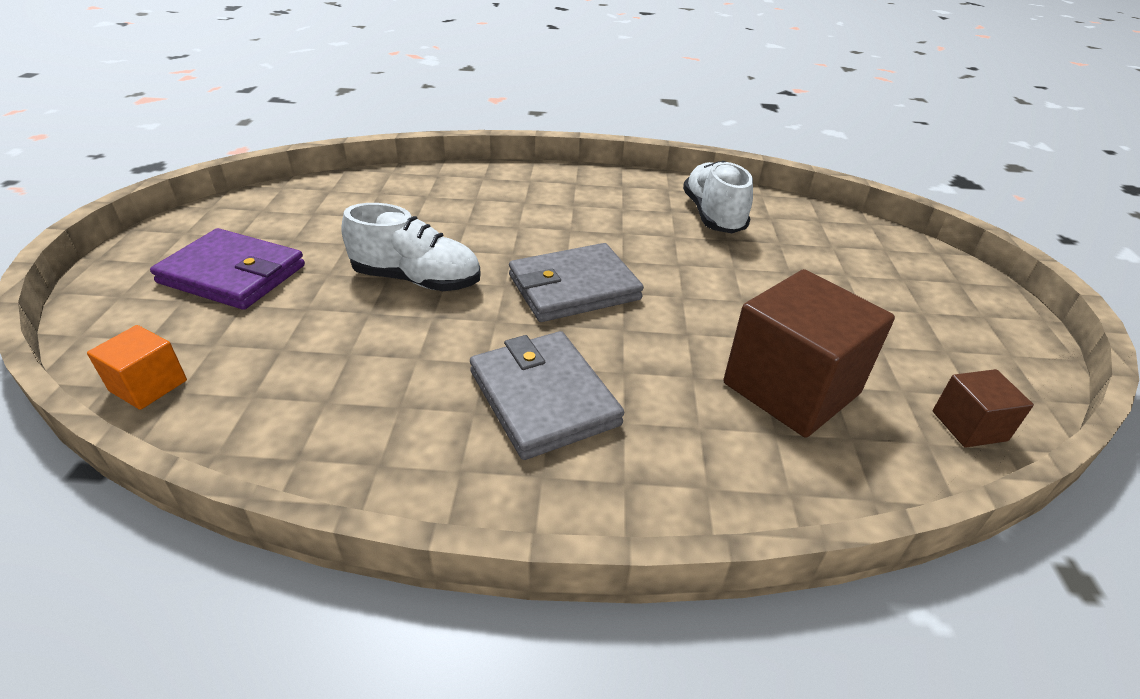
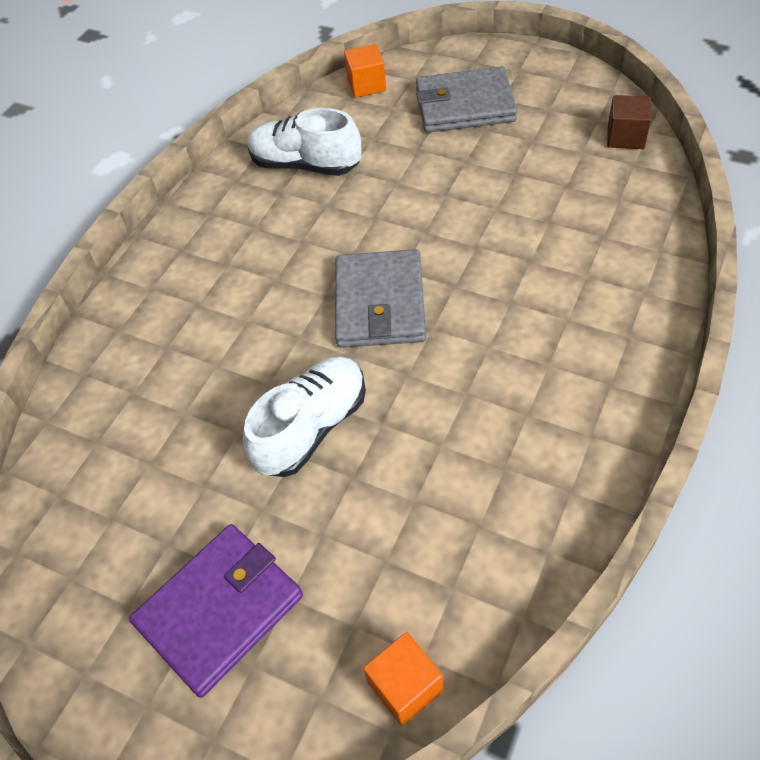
camera: 60 degrees left, 15 degrees up
(543, 397) = (525, 363): grey wallet -> grey wallet (464, 105)
(791, 388) = (562, 209): brown cube -> none
(847, 225) = (366, 85): none -> orange cube

